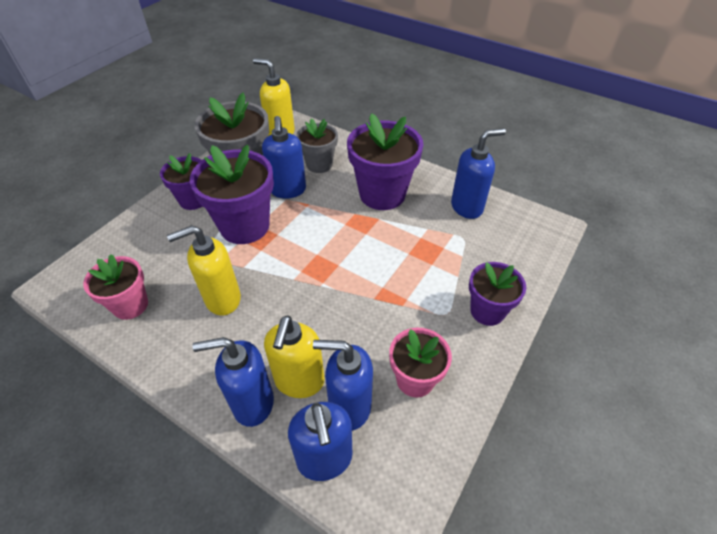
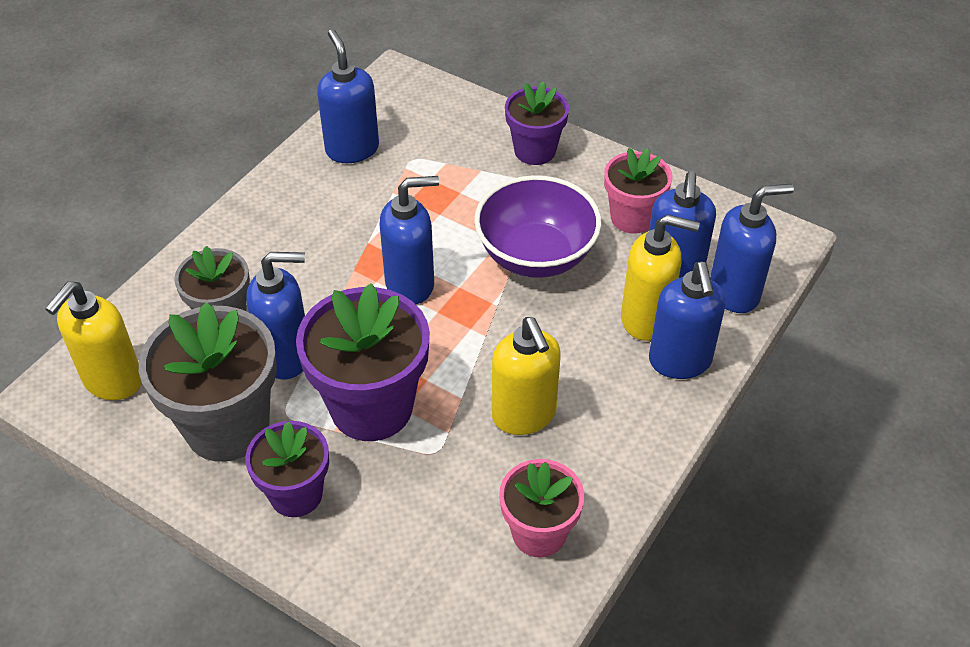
camera: 90 degrees left, 0 degrees up
(341, 240) = (410, 284): none -> blue soap dispenser
(369, 309) = (536, 255): none -> purple bowl
(382, 194) = (313, 237): purple flower pot -> none

